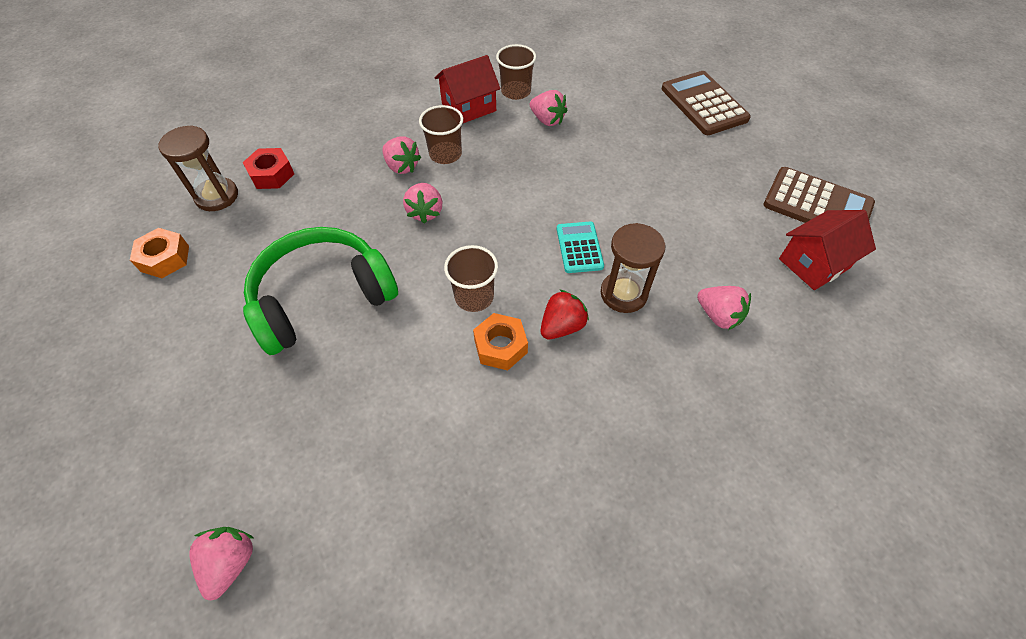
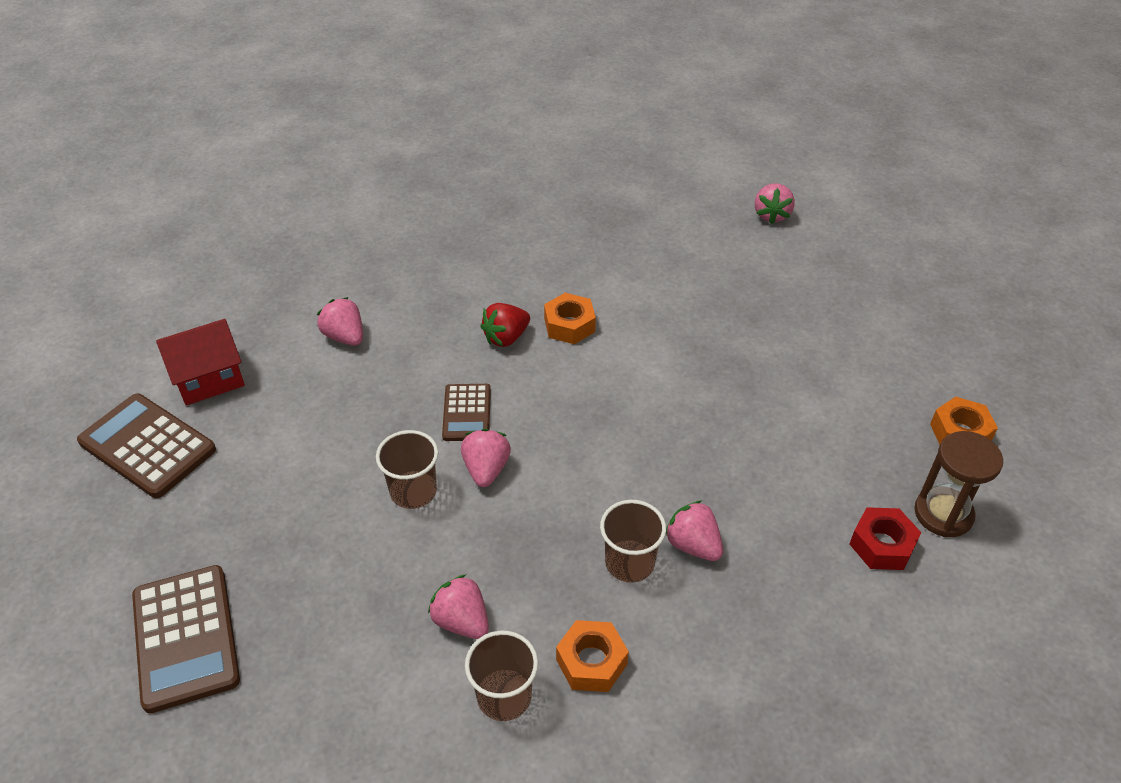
camera: 175 degrees left, 10 degrees down
(322, 297) = (758, 379): green headphones -> none
(425, 212) = (653, 471): pink strawberry -> pink strawberry (486, 469)
(469, 107) = (591, 662): red house -> orange nut
(474, 297) = (593, 369): brown cup -> brown cup (413, 491)
(579, 247) = (467, 413): turquoise calculator -> brown calculator
(623, 294) = (433, 362): brown hourglass -> none

